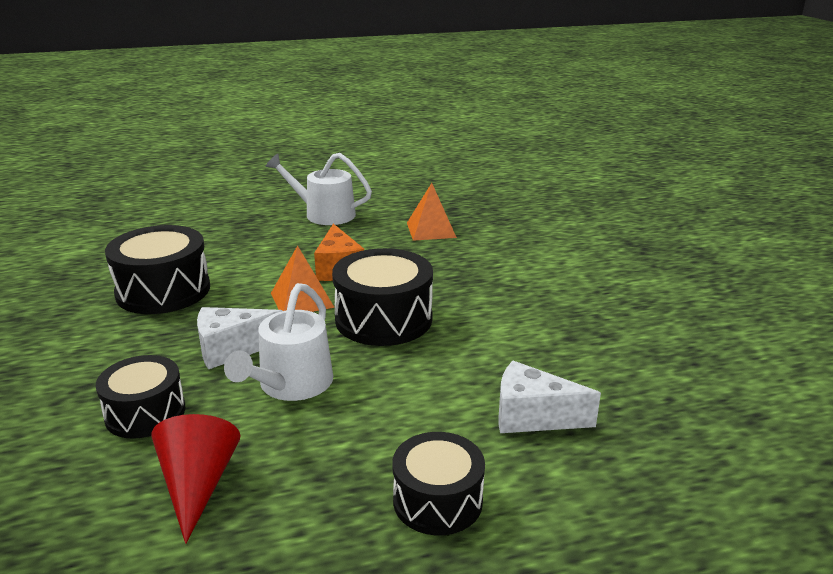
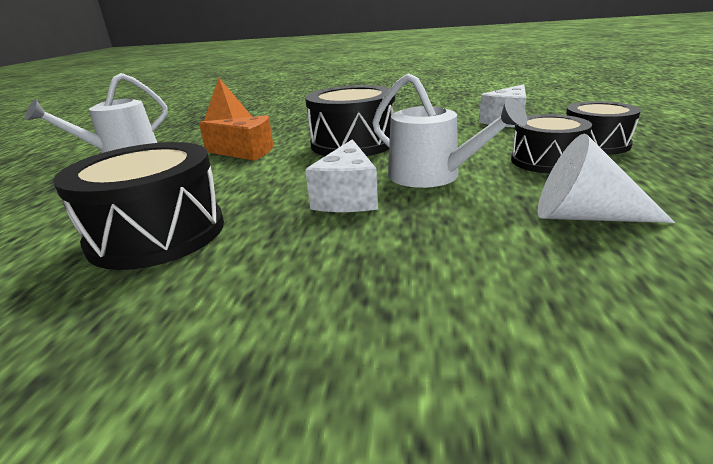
camera: 65 degrees left, 0 degrees up
(145, 413) = (447, 243): black drum -> black drum (546, 161)
(198, 484) = (584, 216): red cone -> white cone
(302, 300) = (284, 167): orange pyramid -> none

